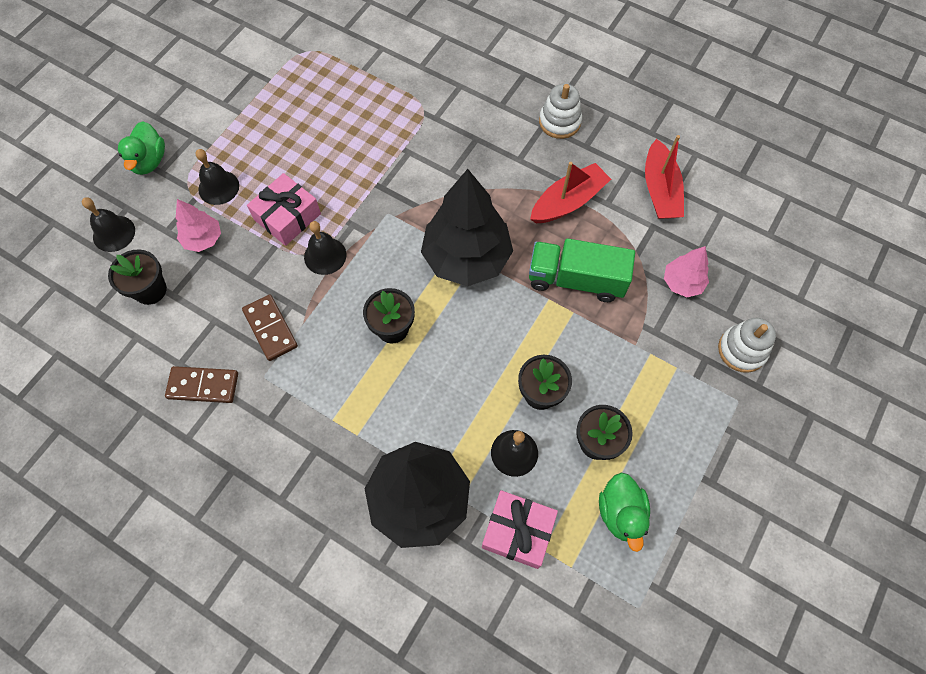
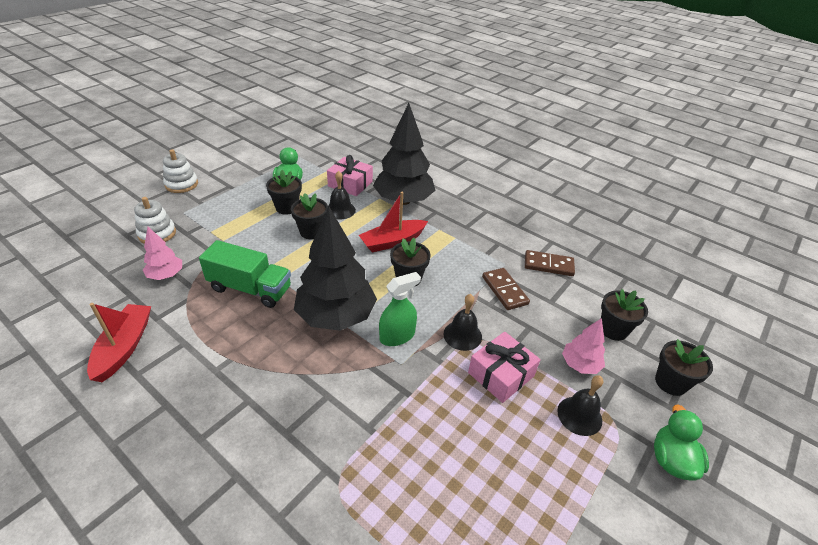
camera: 175 degrees left, 25 degrees down
(114, 233) = (670, 382): black bell -> black flower pot
(396, 243) = (397, 336): none -> green spray bottle
(559, 122) = (177, 440): white stacking toy -> white stacking toy (181, 184)
(568, 201) = (221, 349): red boat -> red boat (392, 242)

